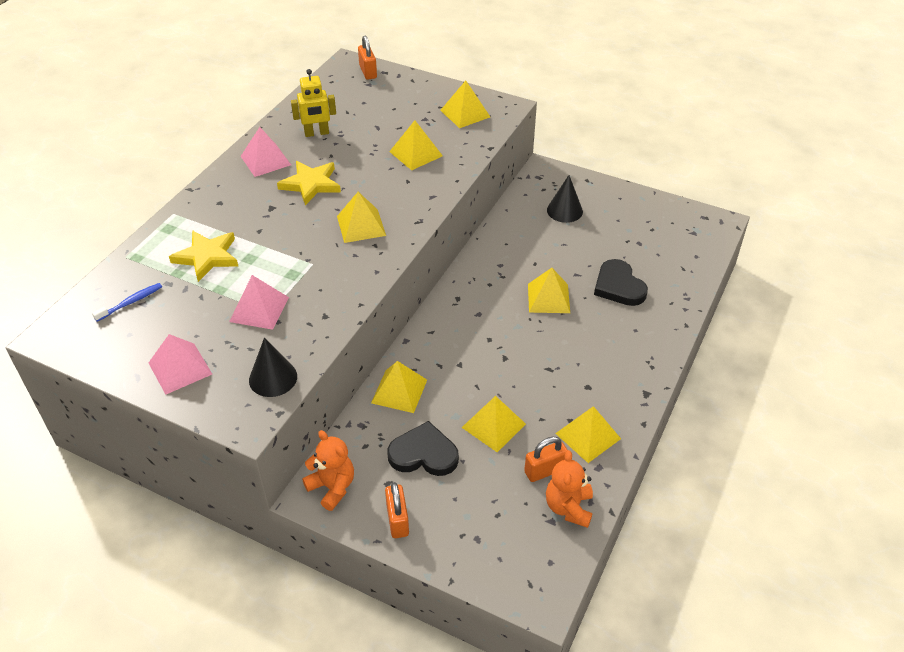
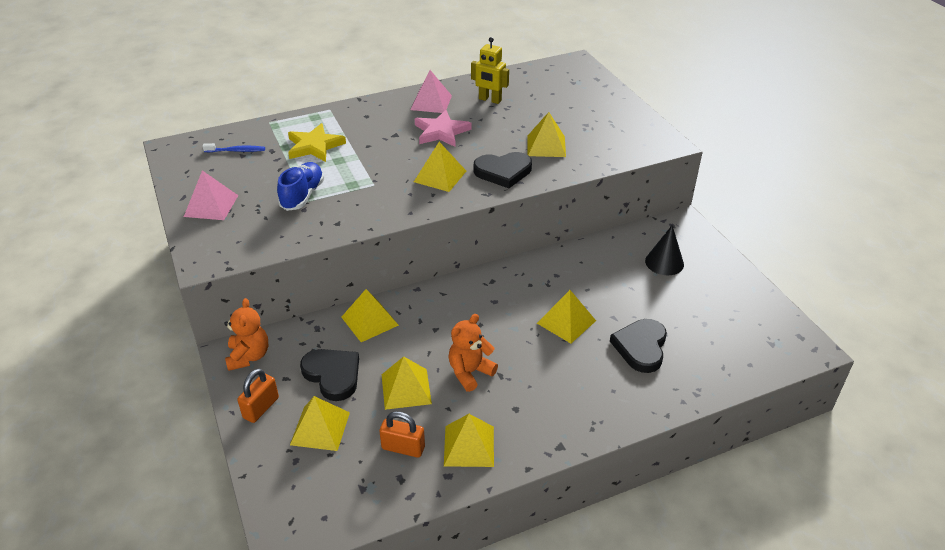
camera: 40 degrees right, 5 degrees down
(259, 309) = (302, 195): pink pyramid -> blue shoe
(273, 378) = (254, 244): black cone -> none
(311, 184) = (441, 132): yellow star -> pink star
(368, 72) = (583, 73): orange padlock -> none
(409, 194) = (503, 172): none -> black heart
(465, 113) = (625, 134): yellow pyramid -> yellow pyramid (320, 428)
(568, 507) = (387, 488): orange teddy bear -> orange teddy bear (470, 372)

